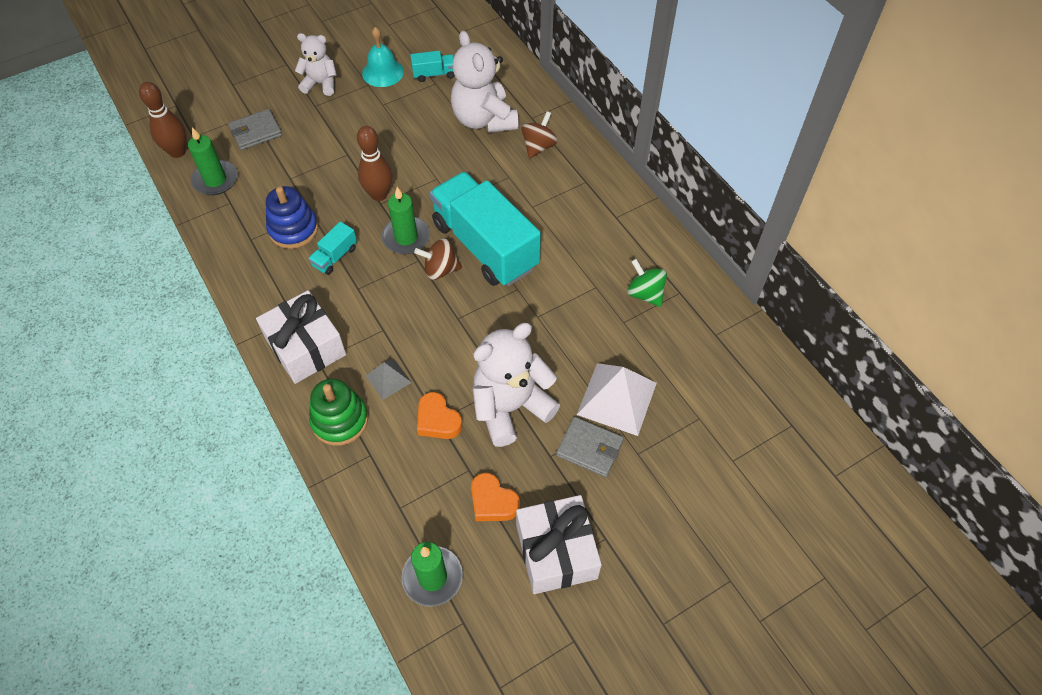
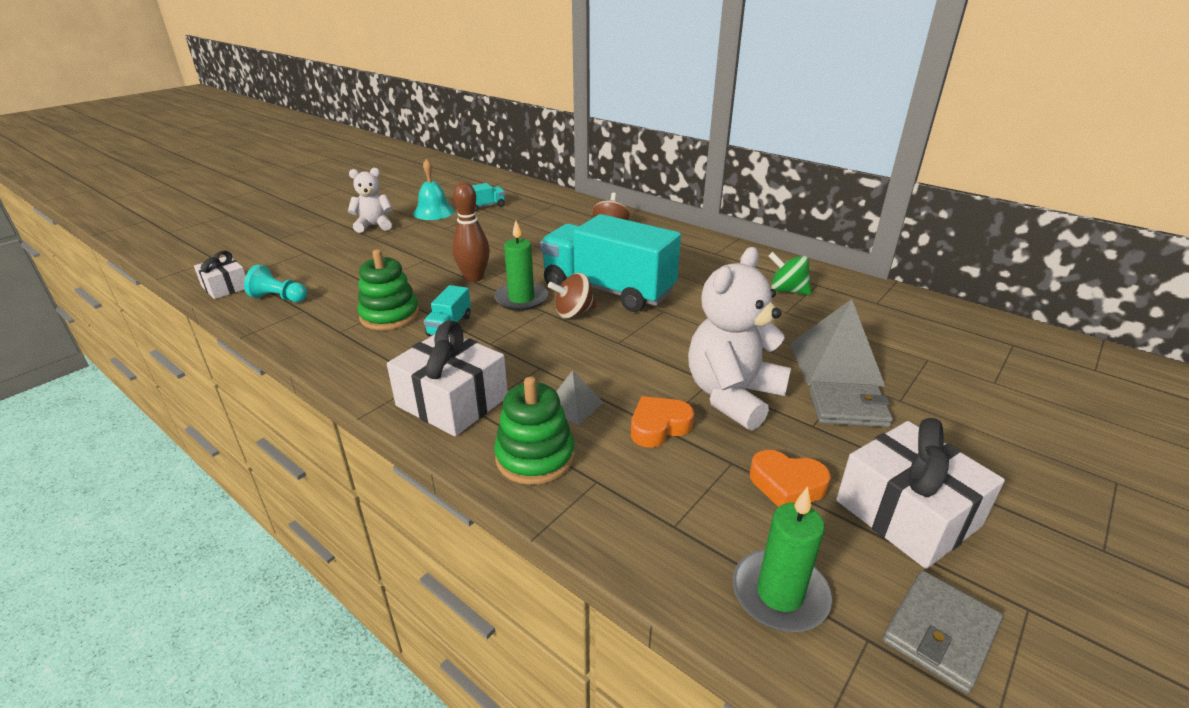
camera: 20 degrees left, 25 degrees down
(177, 152) = (225, 287): brown bowling pin -> white gift
(215, 180) = (279, 298): green candle -> turquoise pawn
(256, 132) = (316, 261): grey wallet -> grey wallet (940, 633)
(293, 229) = (390, 315): blue stacking toy -> green stacking toy
(438, 420) = (659, 427): orange heart -> orange heart turned 120 degrees clockwise
(484, 120) = (548, 222): white teddy bear -> none
(617, 398) = (835, 363): white pyramid -> grey pyramid

